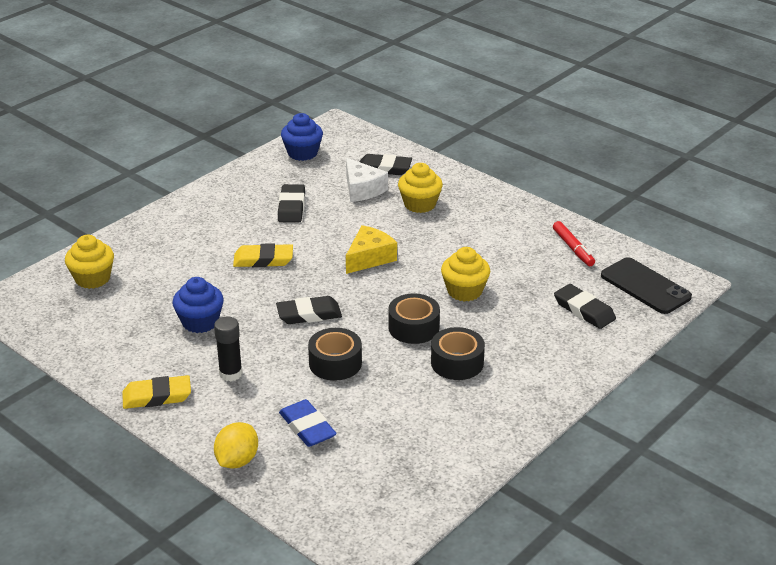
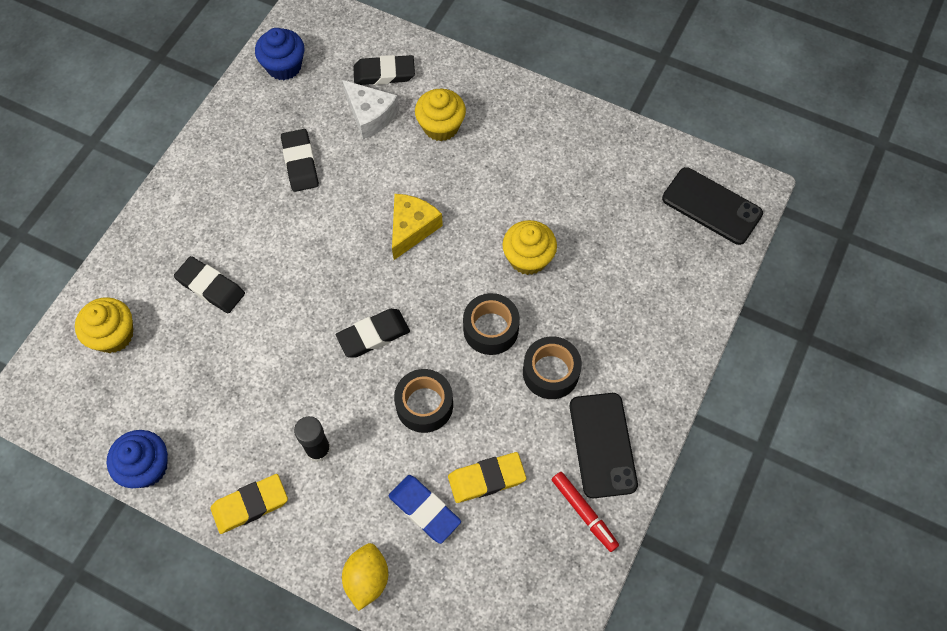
camera: 15 degrees left, 30 degrees up
(200, 322) = (258, 376): blue cupcake -> blue cupcake (146, 467)
(263, 260) = (296, 258): yellow eraser -> yellow eraser (486, 479)
(487, 416) = (602, 445): none -> black phone
(573, 248) = (623, 162): red marker -> red marker (584, 513)
(584, 310) = (659, 258): black eraser -> black eraser (211, 287)

